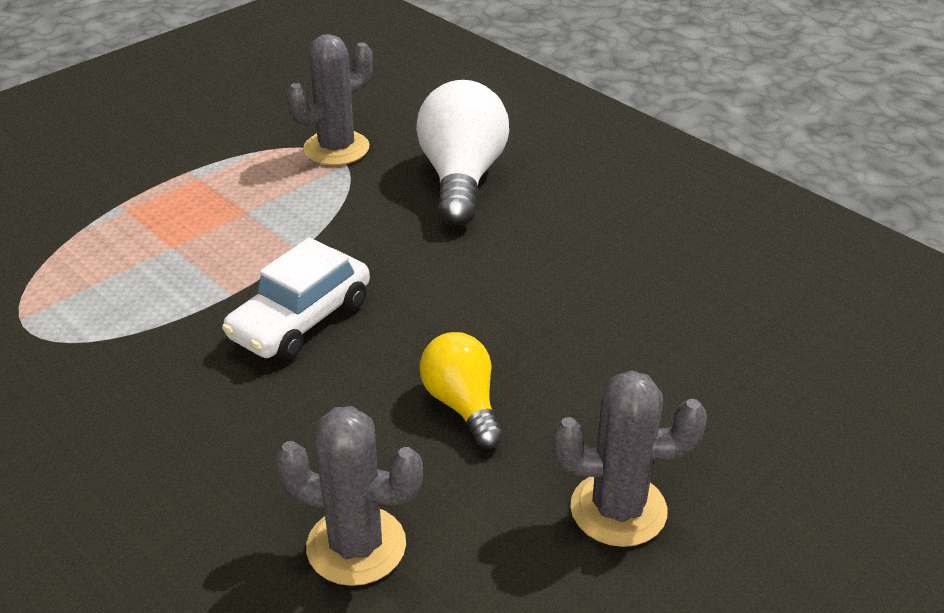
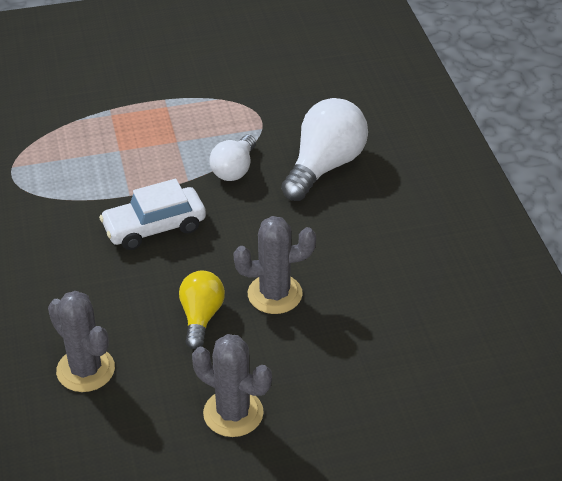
camera: 30 degrees right, 5 degrees up
(336, 148) = (264, 114): grey cactus -> grey cactus (275, 294)
(351, 218) = (234, 169): none -> white light bulb

